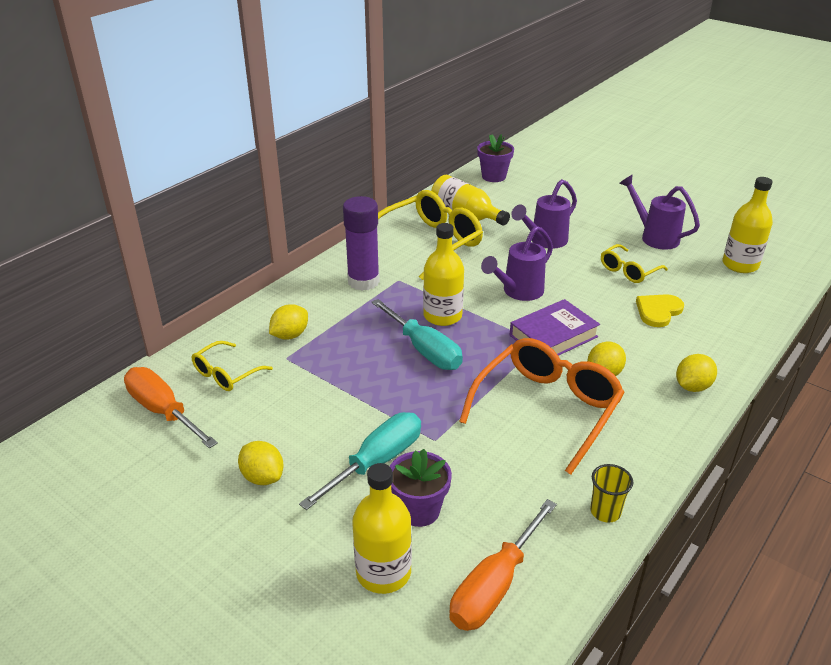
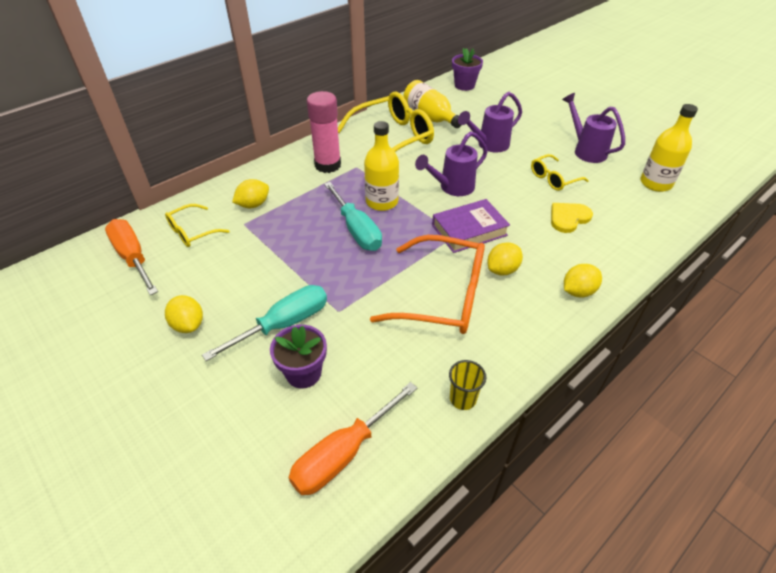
camera: 10 degrees right, 10 degrees up
(363, 281) = (327, 165): purple glue stick -> pink glue stick
(383, 572) = (254, 425): yellow bottle -> none
(546, 409) = (442, 296): orange glasses -> orange glasses turned 60 degrees clockwise

